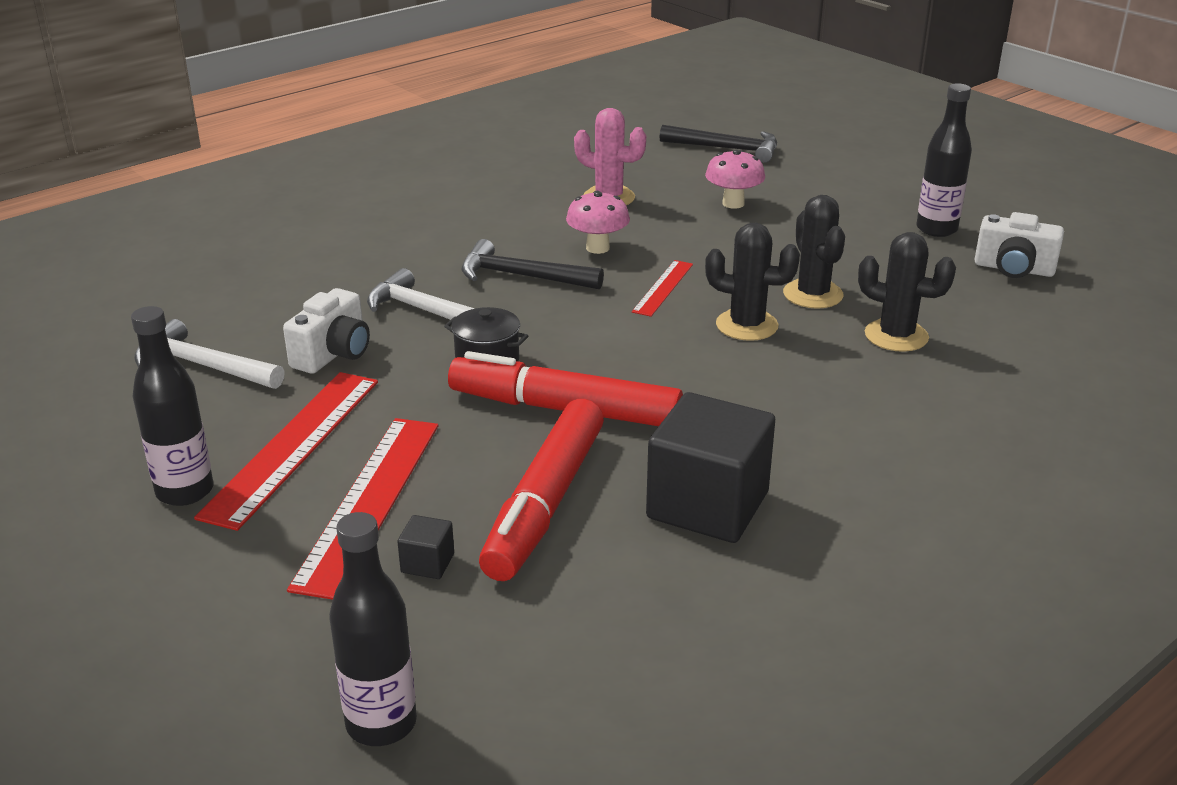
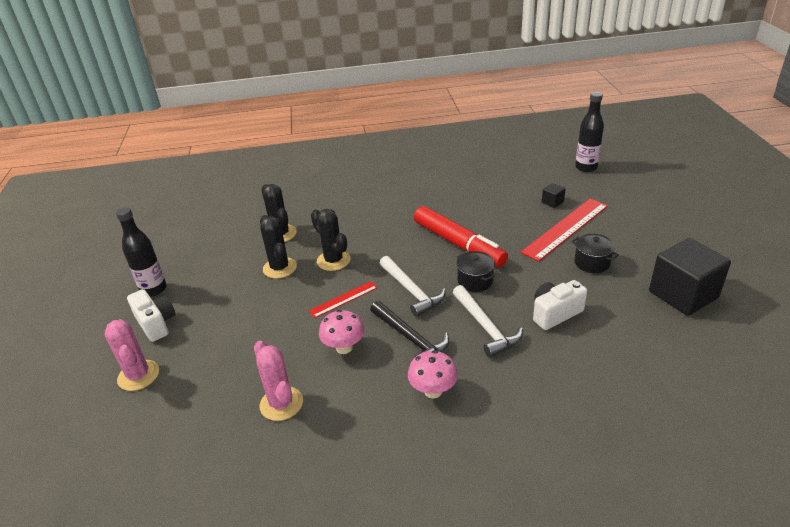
camera: 145 degrees left, 5 degrees up
(185, 491) = (647, 255): black bottle -> none
(203, 365) = (635, 330): white hammer -> white hammer (411, 291)
(293, 446) = (592, 263): red ruler -> black pot
(545, 503) = (496, 209): red marker -> none
(707, 505) = (439, 193): black cube -> black cube (683, 295)
(726, 149) = (126, 435): black hammer -> none
(733, 203) = (216, 359): pink mushroom -> pink mushroom (433, 391)
(793, 175) = (138, 375): none -> pink cactus
(813, 294) = (280, 268): black cactus -> black cactus turned 45 degrees counterclockwise
(1014, 269) = (172, 250): white camera -> white camera (156, 324)

